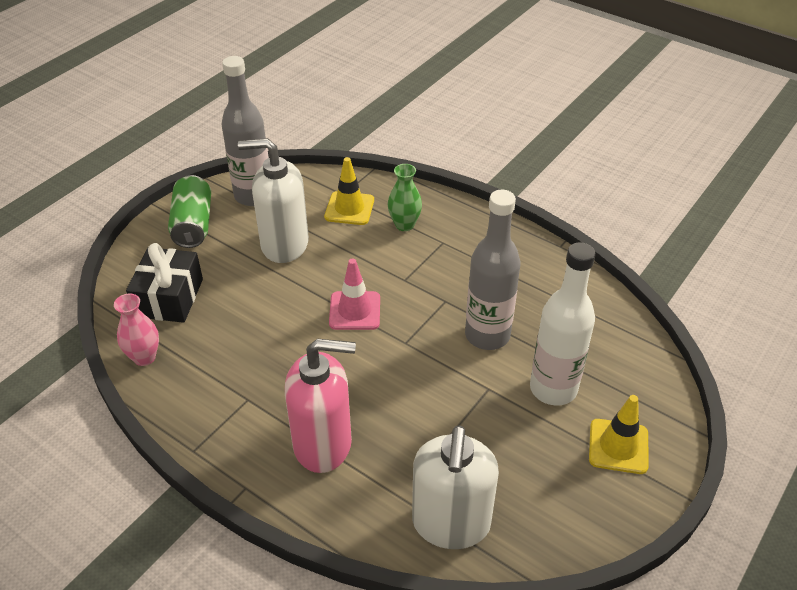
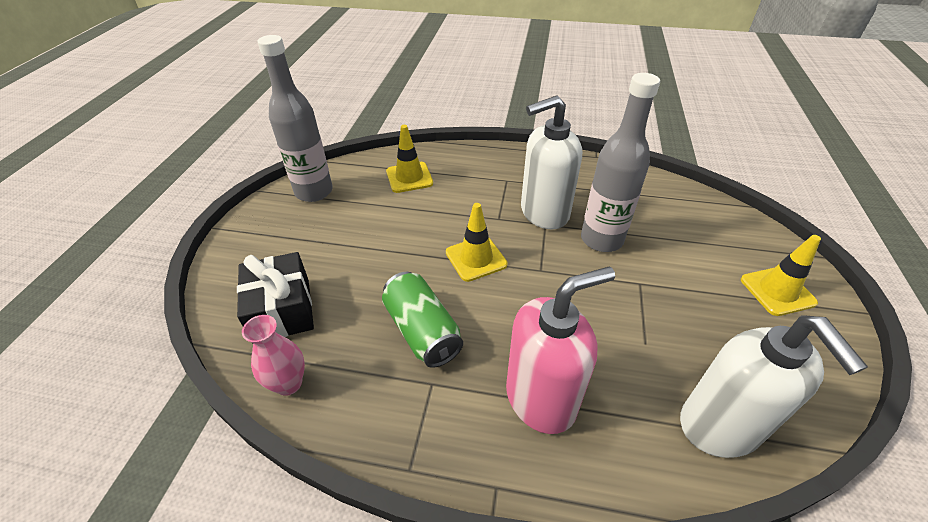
camera: 25 degrees left, 0 degrees up
(193, 224) = (268, 233): green can -> green can (422, 331)
(284, 244) = (370, 223): white soap dispenser -> white soap dispenser (544, 213)
(355, 311) = (476, 258): pink traffic cone -> yellow traffic cone
(404, 225) = (465, 176): green vase -> none
(553, 388) = (688, 263): white bottle -> none

